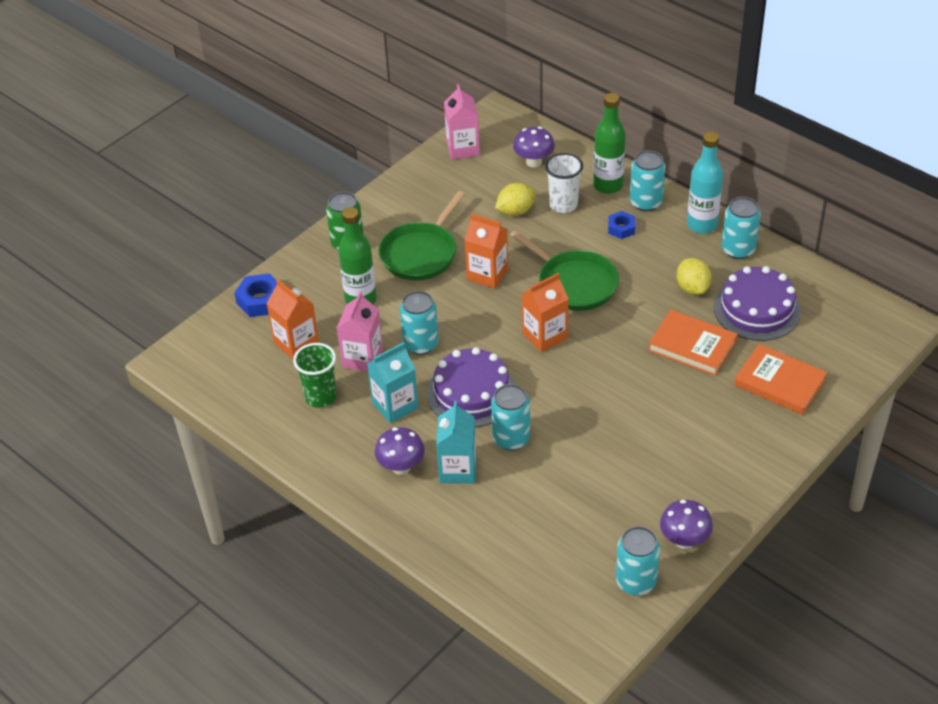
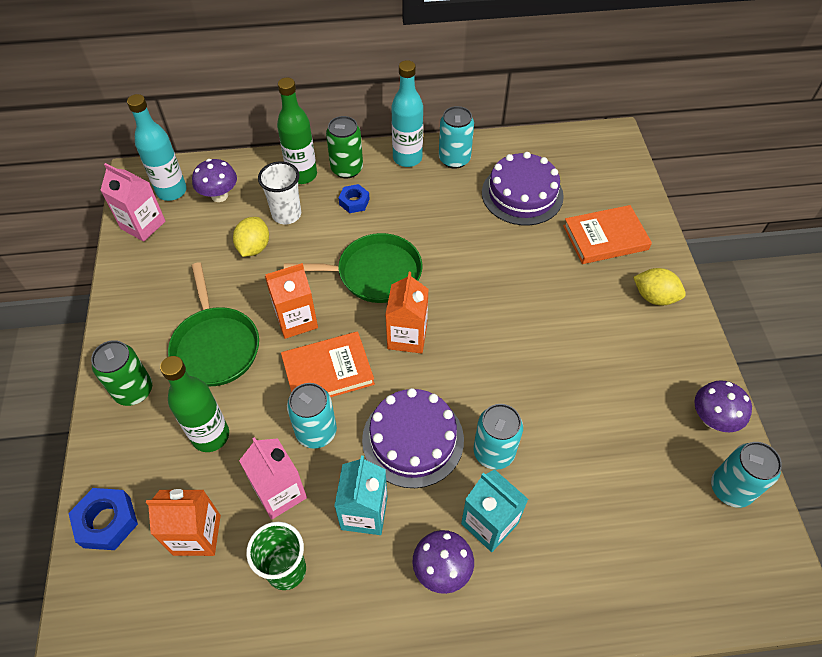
camera: 50 degrees left, 10 degrees up
(506, 138) = (171, 191): none -> turquoise bottle
(646, 202) = (347, 169): turquoise can -> green can
(692, 288) = (462, 211): yellow lemon -> yellow lemon (654, 297)
(692, 346) = (518, 256): orange book -> orange book (328, 371)

